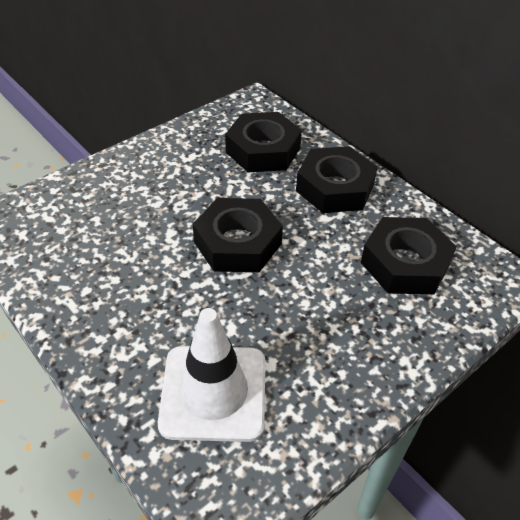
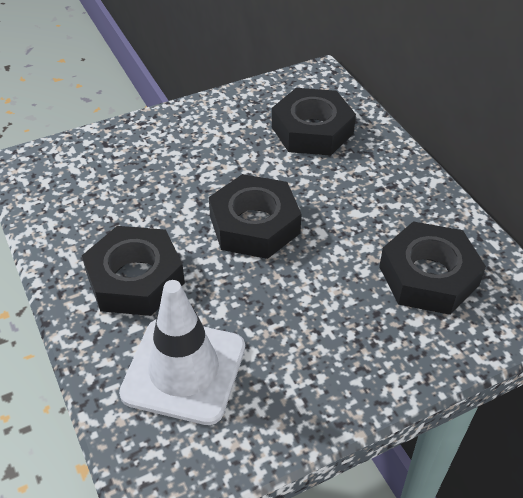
camera: 15 degrees right, 0 degrees up
(335, 187) = (378, 182): black nut -> black nut (135, 279)

